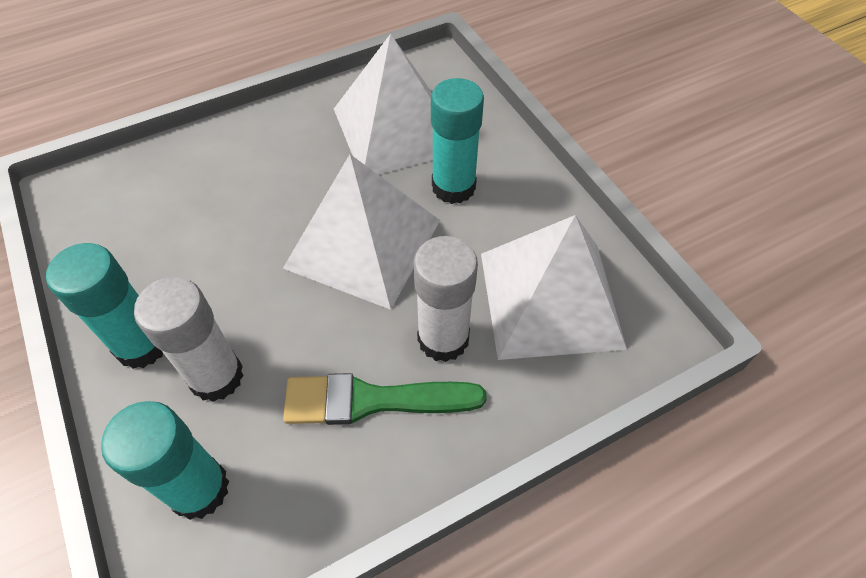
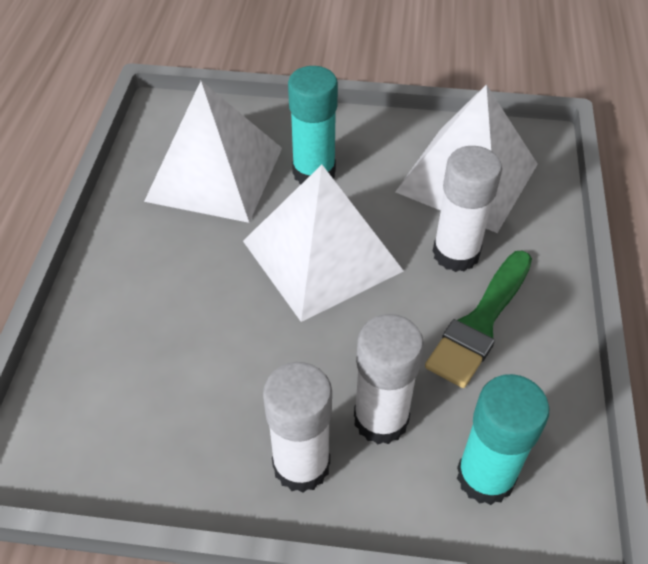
camera: 55 degrees left, 5 degrees down
(142, 345) = (301, 465): turquoise glue stick -> white glue stick

